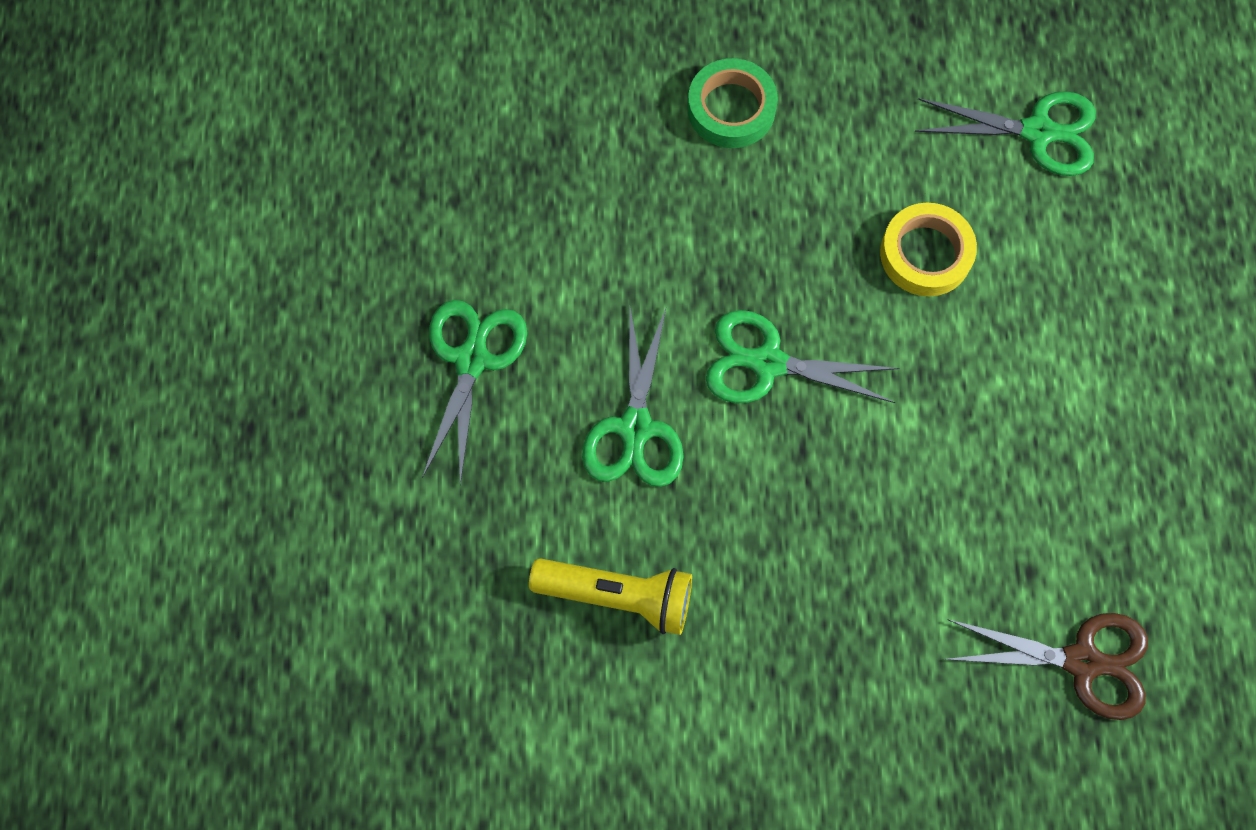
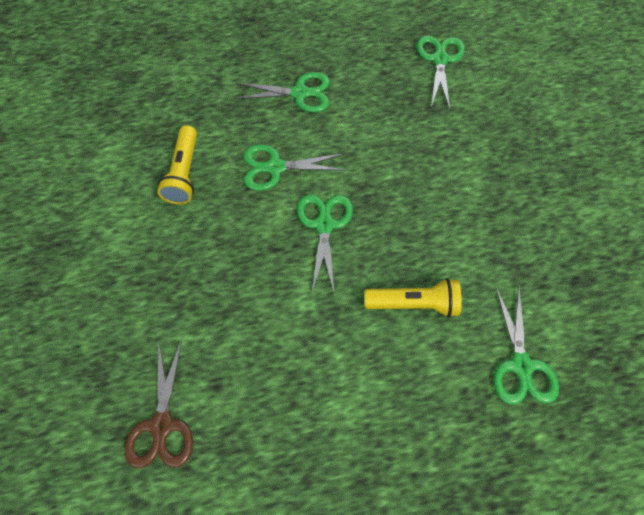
camera: 80 degrees right, 5 degrees down
(448, 98) = (440, 60): none -> green scissors
(731, 108) = (477, 186): green tape -> none
(925, 254) = (413, 303): yellow tape -> yellow flashlight

